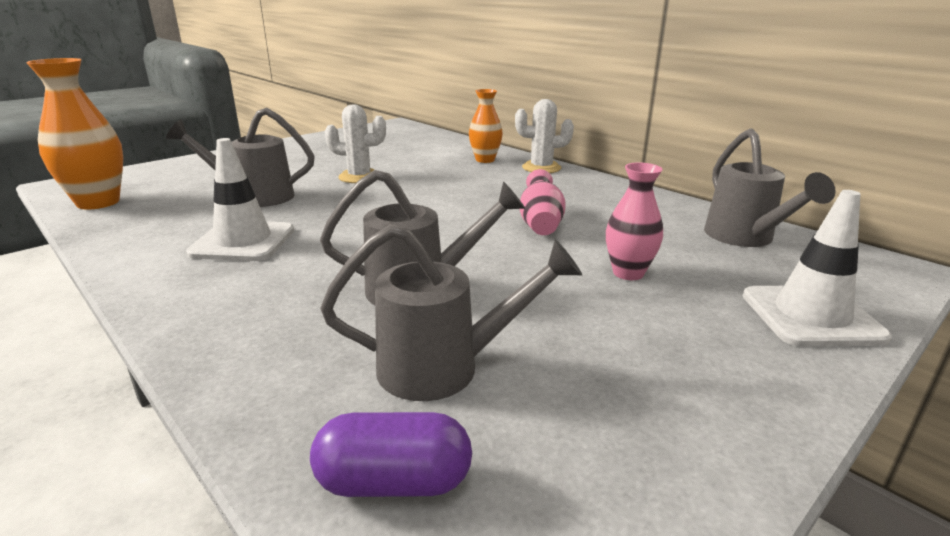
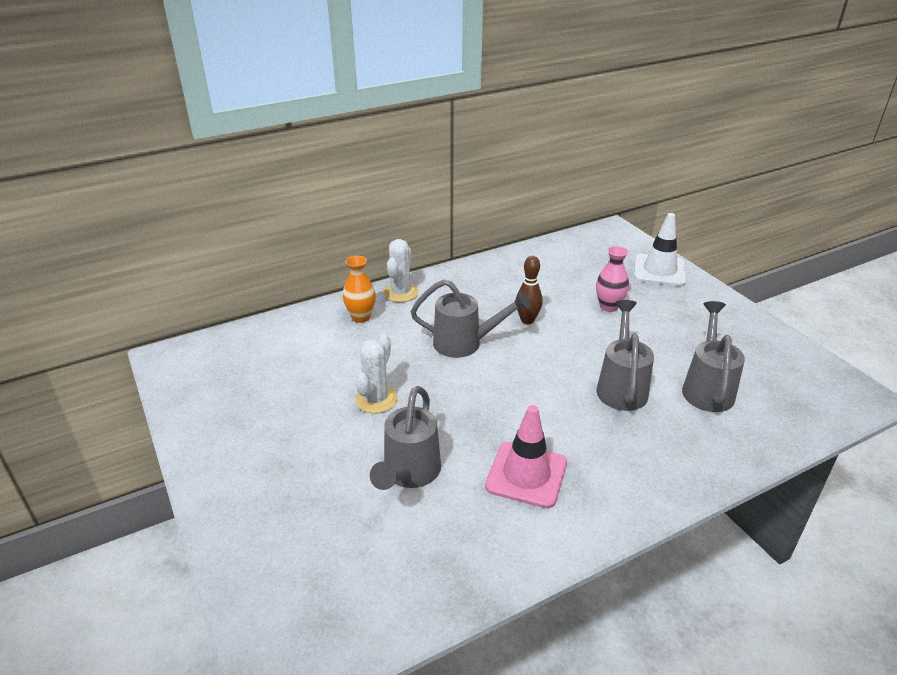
camera: 75 degrees left, 10 degrees up
(98, 202) = (377, 611): orange vase -> none
(243, 242) = (526, 474): white traffic cone -> pink traffic cone
(394, 482) = (788, 412): purple capsule -> none
(540, 224) = (527, 320): pink vase -> brown bowling pin
(745, 238) = (568, 255): grey watering can -> grey watering can (465, 343)

